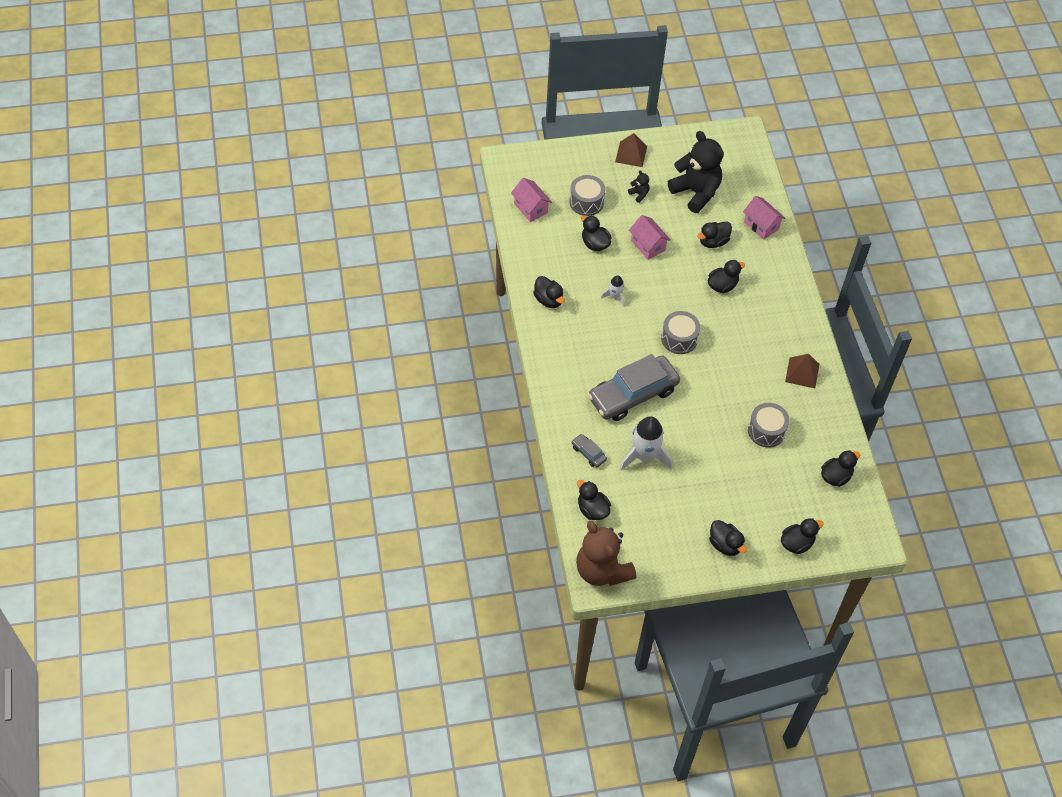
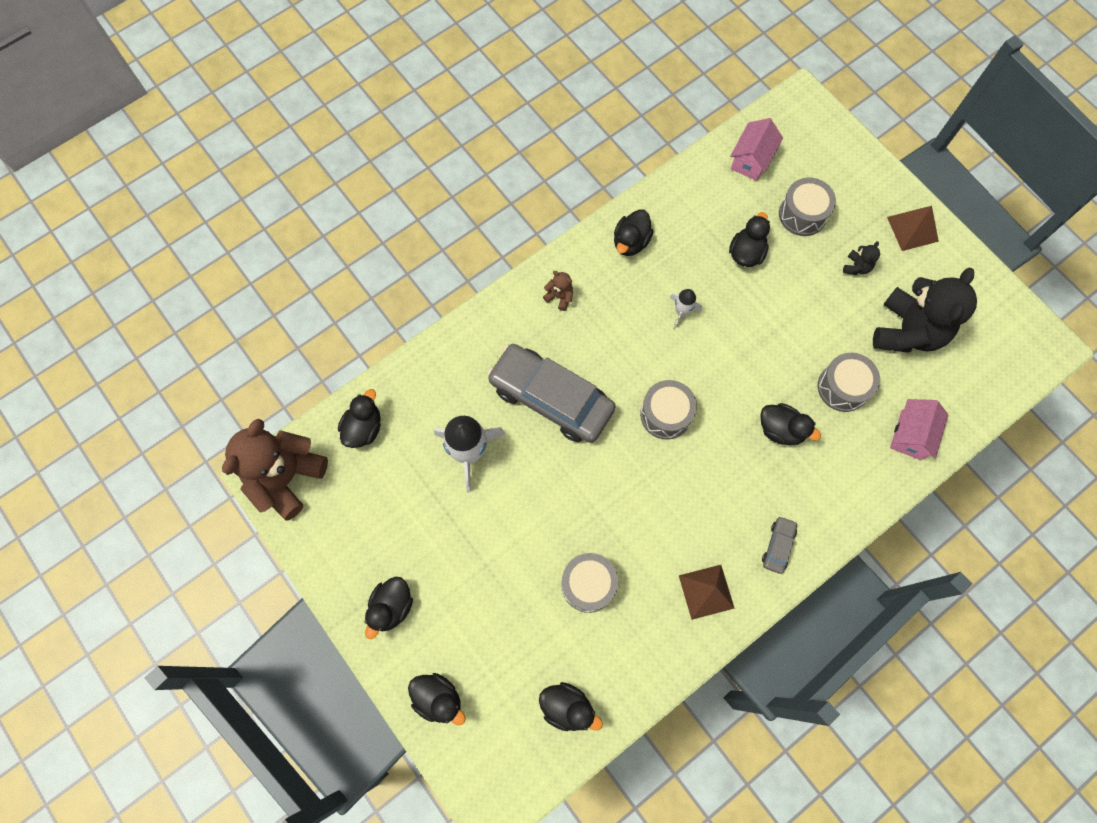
camera: 65 degrees right, 15 degrees up
(564, 357) = (559, 297): none -> brown teddy bear
(588, 453) = (439, 387): grey car -> grey car (778, 546)
(648, 245) = (784, 313): pink house -> none
(713, 242) = (843, 387): black duck -> grey drum

